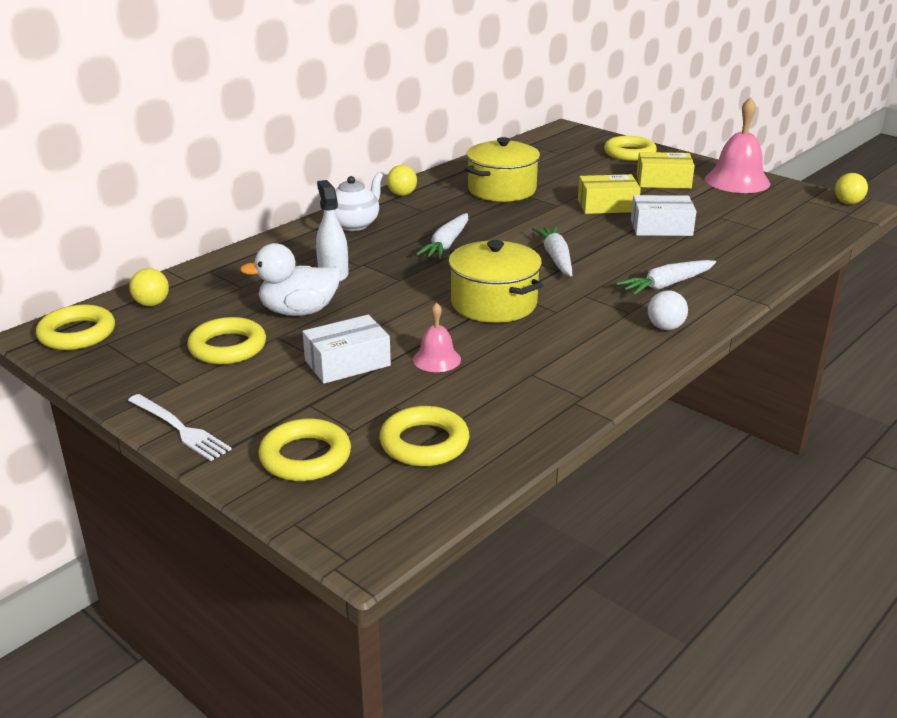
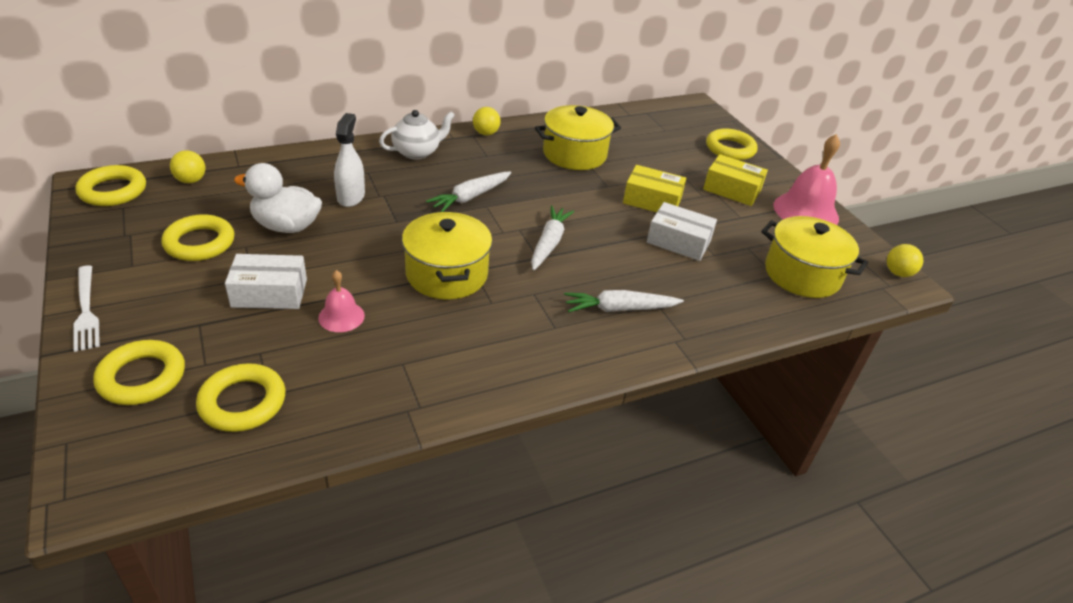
camera: 20 degrees right, 10 degrees up
(665, 327) = (571, 357): white ball -> none
(780, 223) = (802, 274): none -> yellow pot

